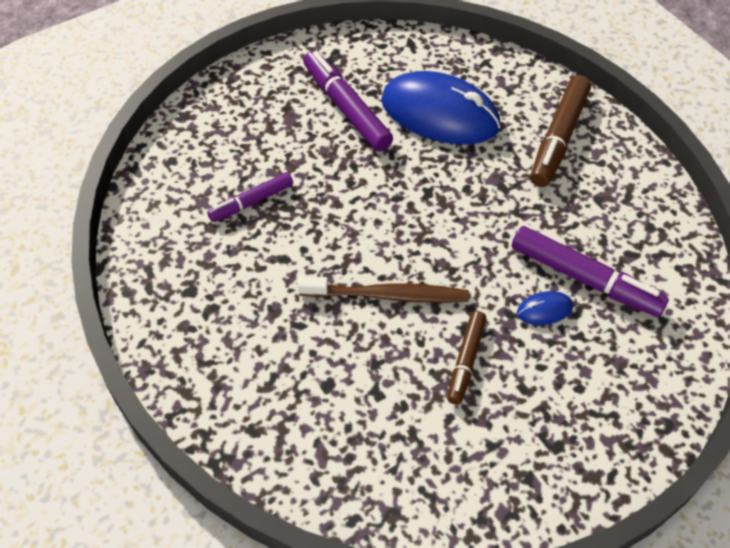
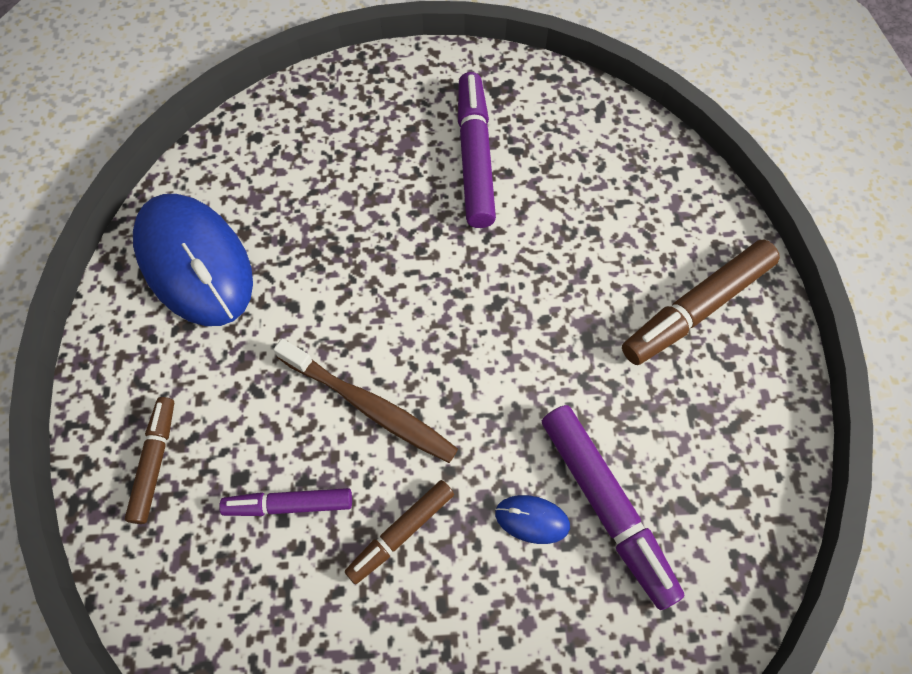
camera: 30 degrees right, 10 degrees up
(251, 202) = (303, 223): purple marker -> purple marker (289, 504)
(257, 406) = (155, 462): none -> brown marker
(440, 113) = (575, 211): blue mouse -> blue mouse (195, 262)

